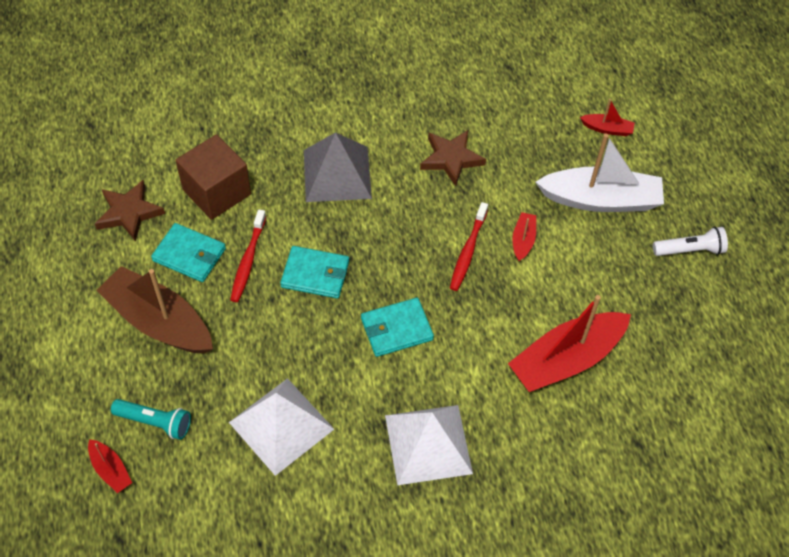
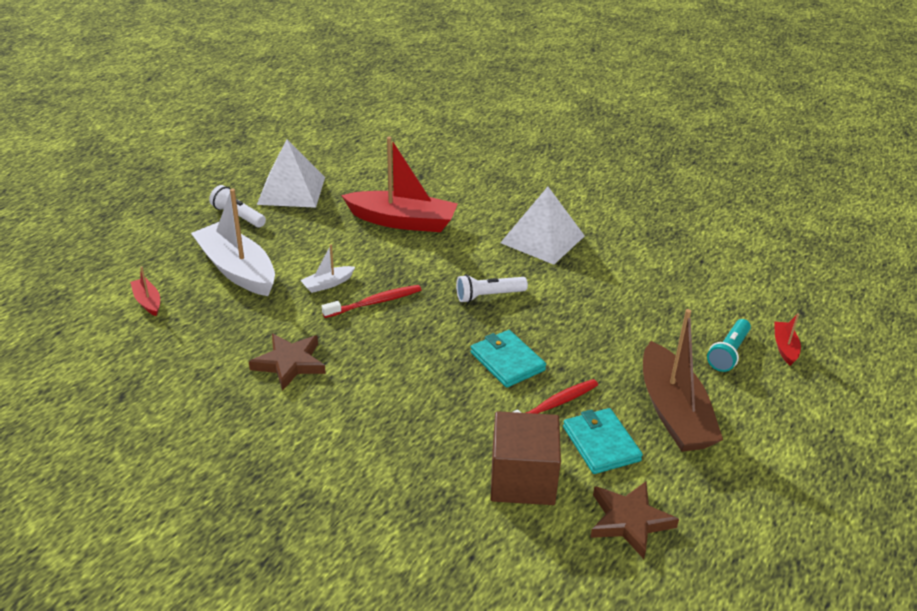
camera: 135 degrees left, 20 degrees down
(155, 422) = (728, 353): turquoise flashlight -> turquoise flashlight turned 120 degrees counterclockwise
(281, 425) = (632, 299): white pyramid -> white pyramid (291, 190)
(337, 174) = (396, 418): grey pyramid -> none
(396, 329) = (488, 296): turquoise wallet -> white flashlight
(523, 240) = (327, 284): red boat -> white boat

